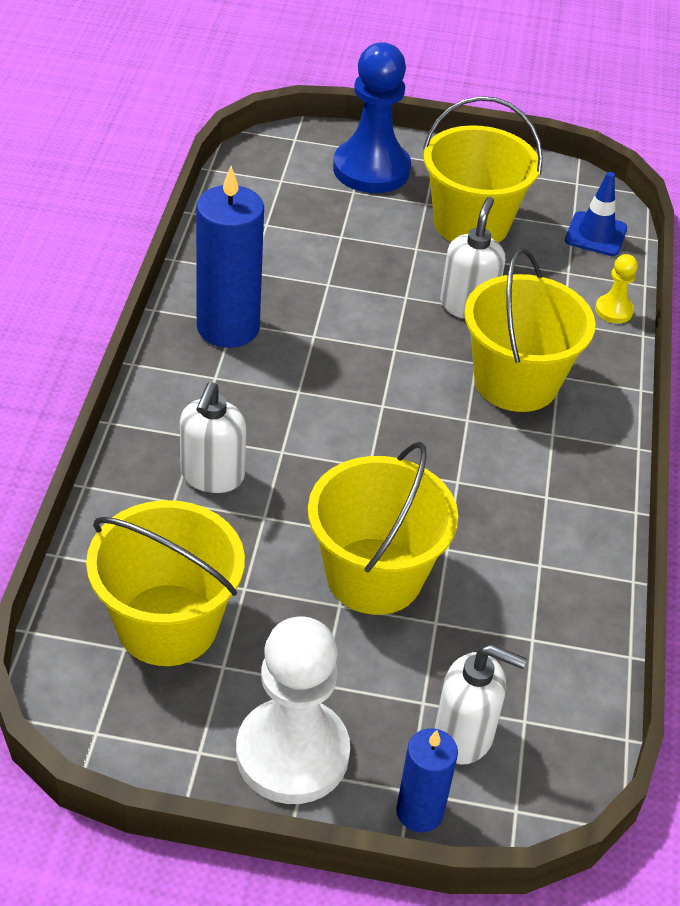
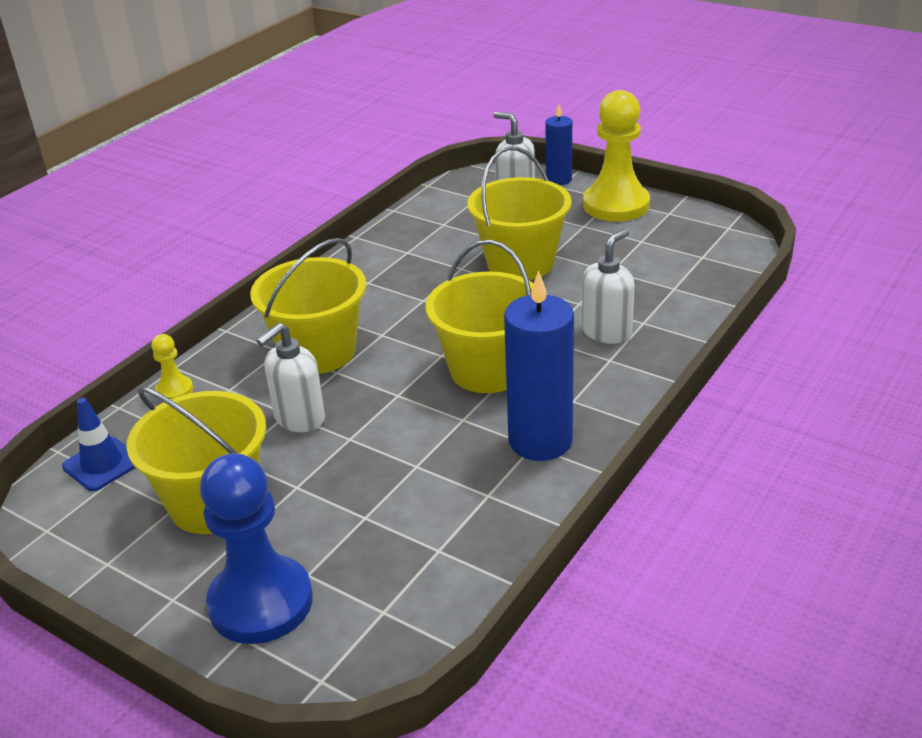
camera: 150 degrees left, 10 degrees down
(167, 624) = (670, 262): yellow bucket -> yellow bucket (488, 369)
(292, 753) = (616, 205): white pawn -> yellow pawn

